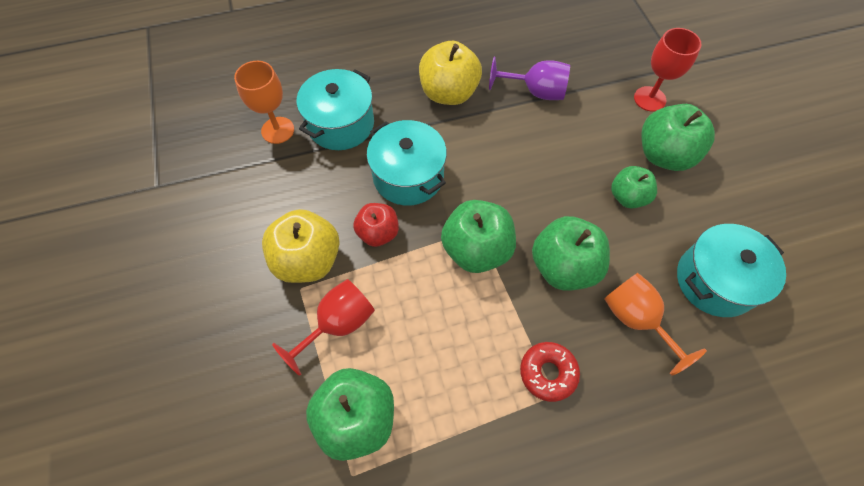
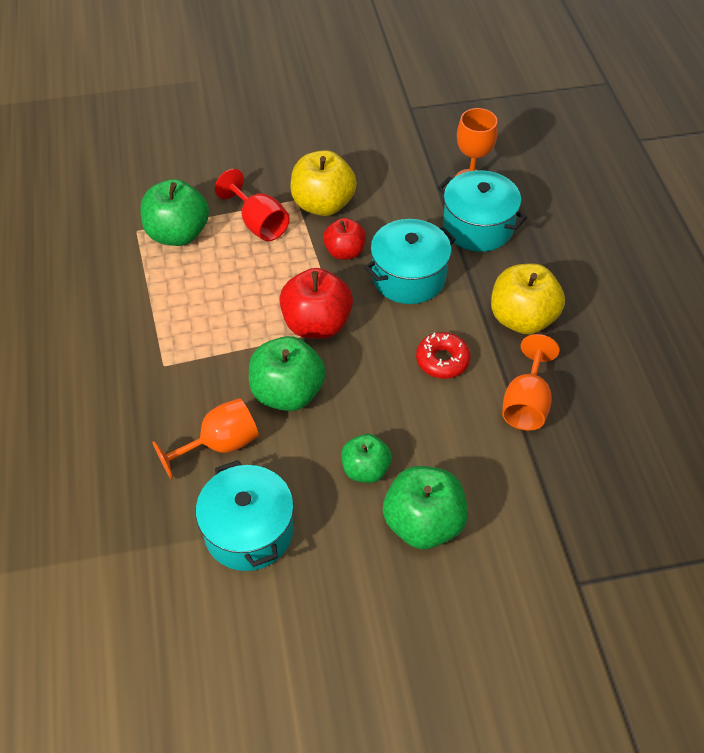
camera: 95 degrees right, 10 degrees down
(476, 250) = (317, 324): green apple -> red apple
(535, 91) = (526, 403): purple goblet -> orange goblet
(548, 373) = (184, 363): red donut -> red donut (442, 360)
(649, 99) = (516, 529): red goblet -> none

